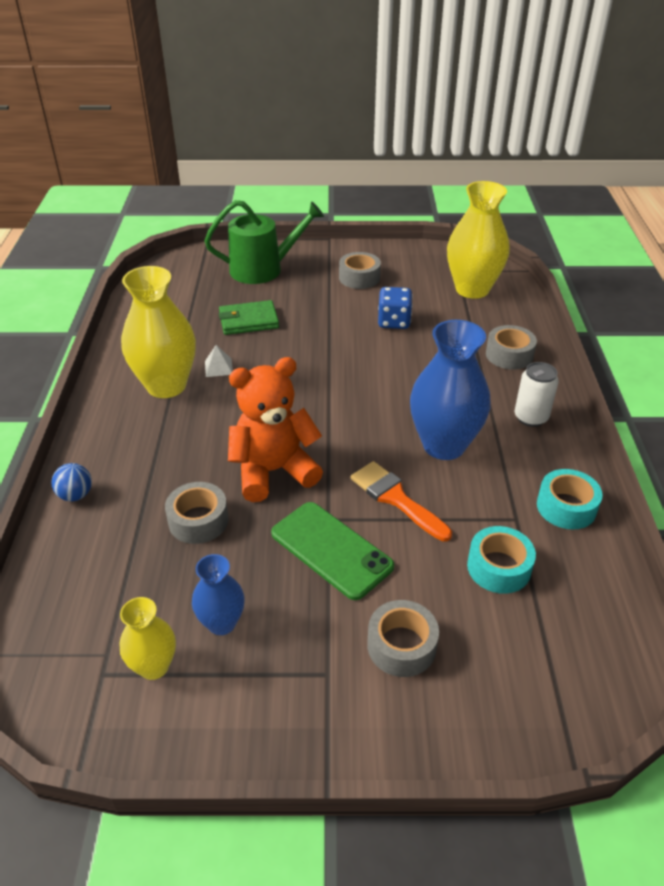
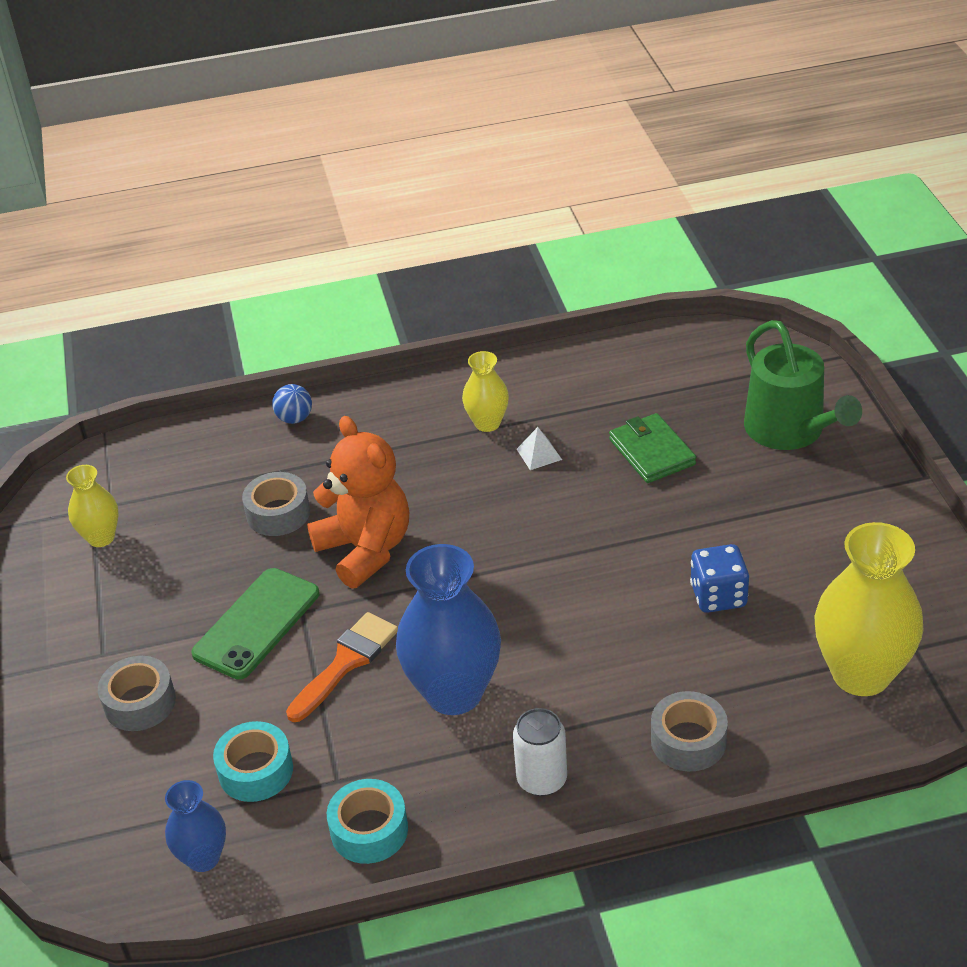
camera: 80 degrees right, 0 degrees up
(166, 386) = (487, 423): yellow vase -> yellow vase, size x0.53
(222, 623) = (152, 567): blue vase -> blue vase (203, 858)
(359, 278) = (823, 535): grey tape -> none

